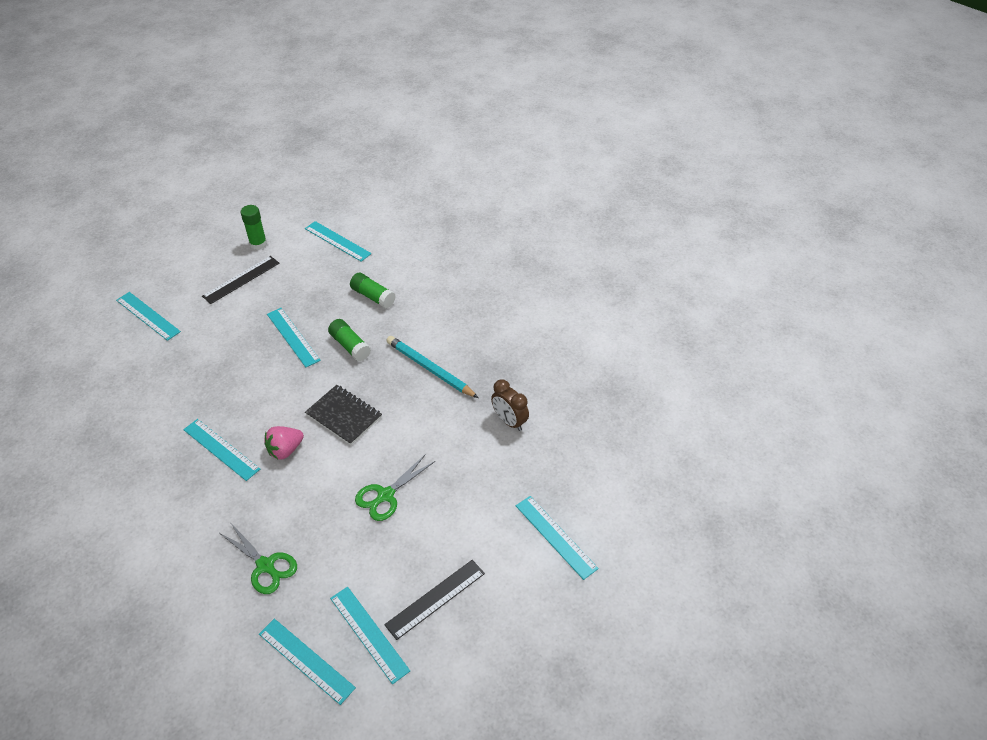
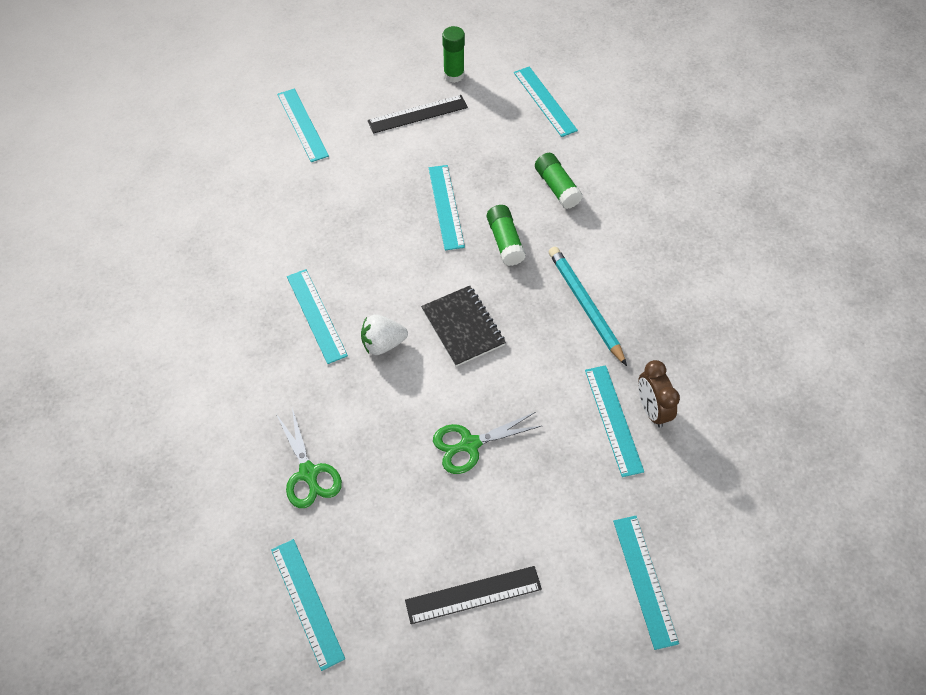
camera: 25 degrees right, 10 degrees up
(285, 450) = (383, 344): pink strawberry -> white strawberry
(369, 634) = (384, 603): turquoise ruler -> turquoise ruler (613, 419)

